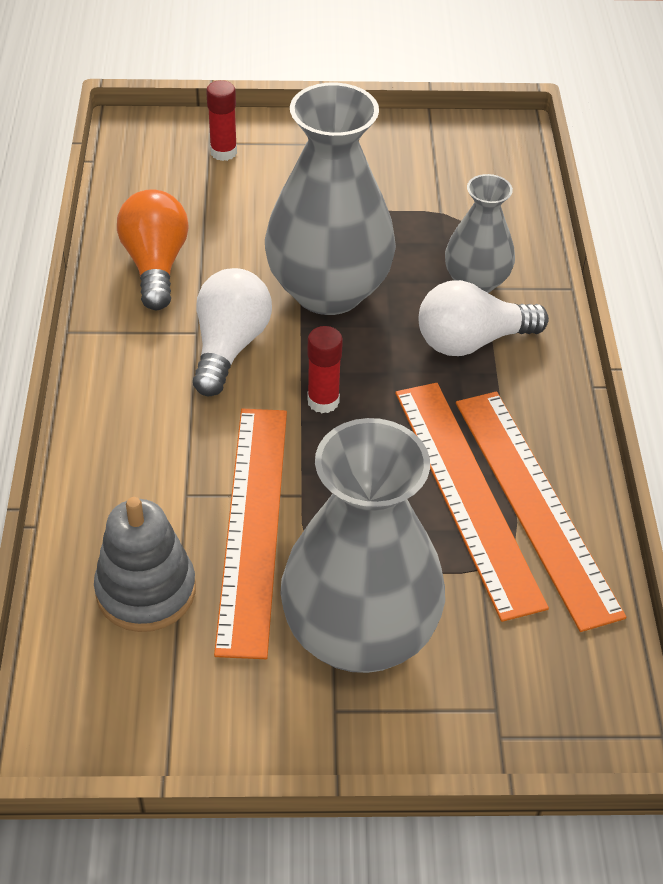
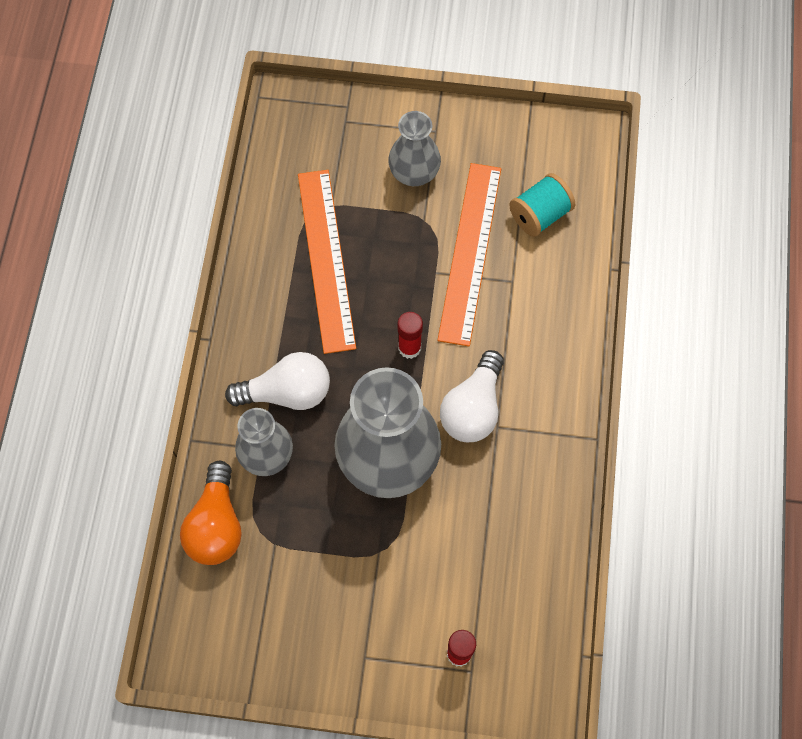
camera: 170 degrees left, 20 degrees up
(146, 590) = (540, 215): grey stacking toy -> turquoise spool
(155, 265) = (527, 505): orange light bulb -> orange light bulb (216, 525)
(359, 634) = (414, 173): grey vase -> grey vase, size x0.55
(534, 504) = (283, 247): orange ruler -> none

